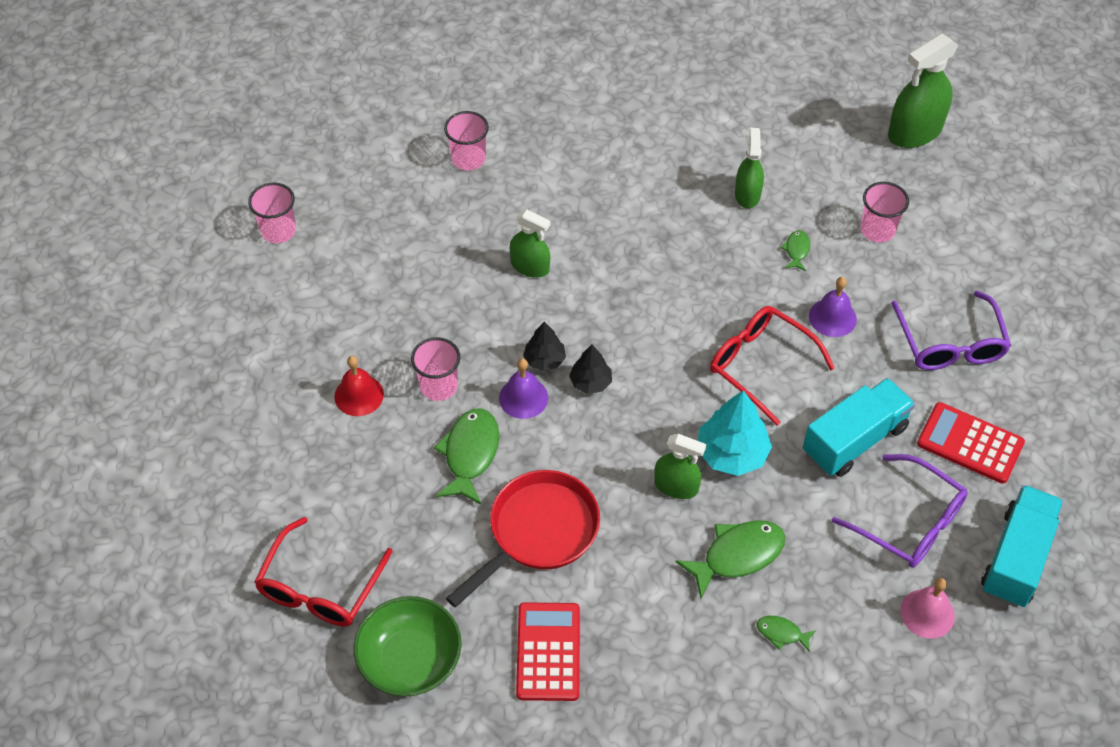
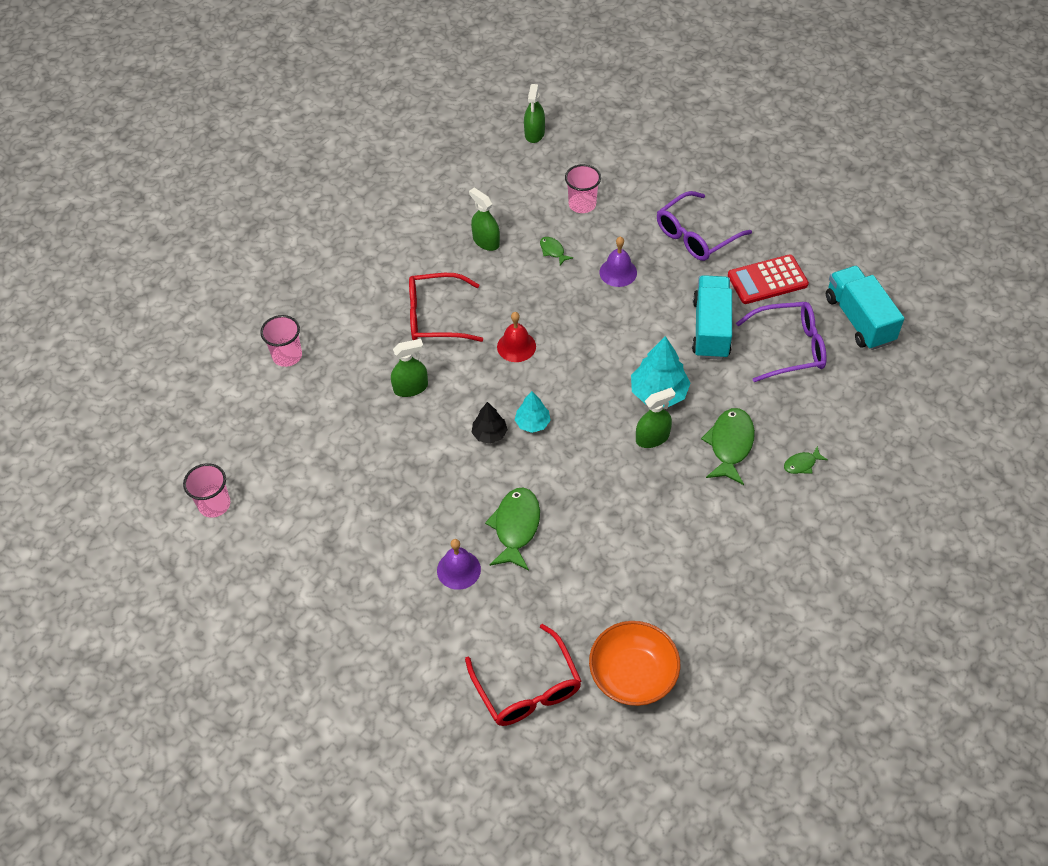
camera: 45 degrees left, 0 degrees up
(359, 395) = (403, 556): red bell -> red bell (516, 346)
(410, 660) = (633, 674): green bowl -> orange bowl
(439, 386) = (446, 505): pink cup -> none
(470, 454) = (516, 527): green fish -> green fish turned 45 degrees clockwise
(523, 398) = (505, 466): purple bell -> purple bell (458, 569)
(538, 532) = (611, 533): red pan -> none
(548, 652) = (700, 593): red calculator -> none
(590, 382) = (532, 423): black tree -> turquoise tree
(759, 364) = (612, 331): red glasses -> red glasses (434, 317)
(915, 131) = (534, 133): green spray bottle -> green spray bottle, size x0.61
(927, 613) = (854, 386): pink bell -> none
(950, 345) = (695, 236): purple glasses -> purple glasses turned 105 degrees clockwise

